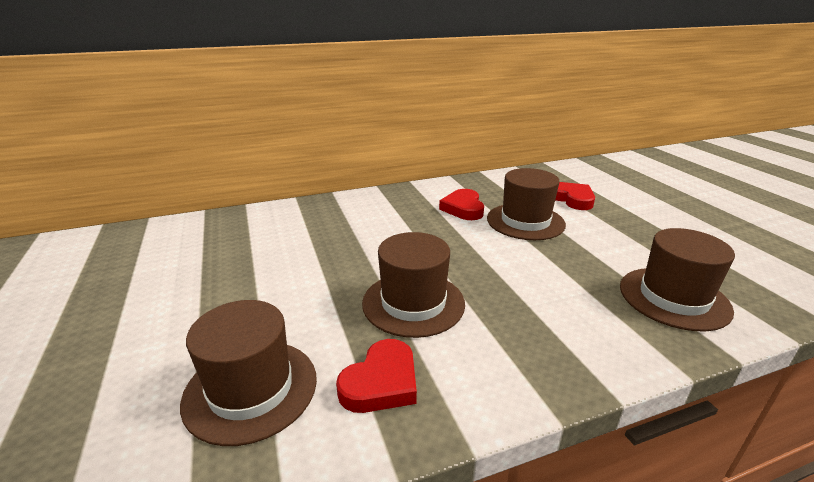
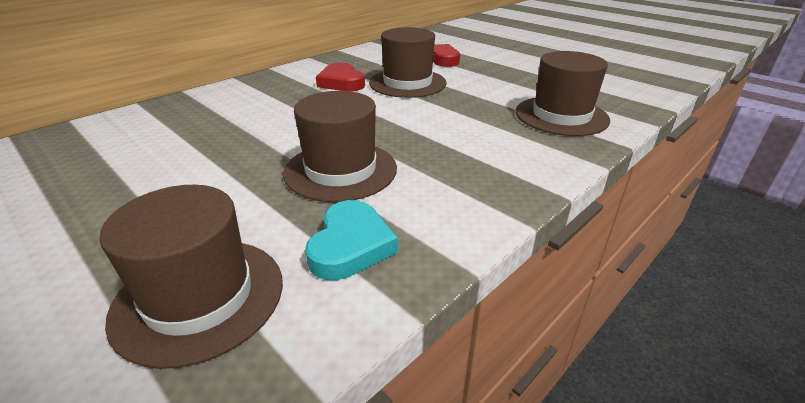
camera: 25 degrees left, 5 degrees up
(381, 382) = (350, 245): red heart -> turquoise heart

